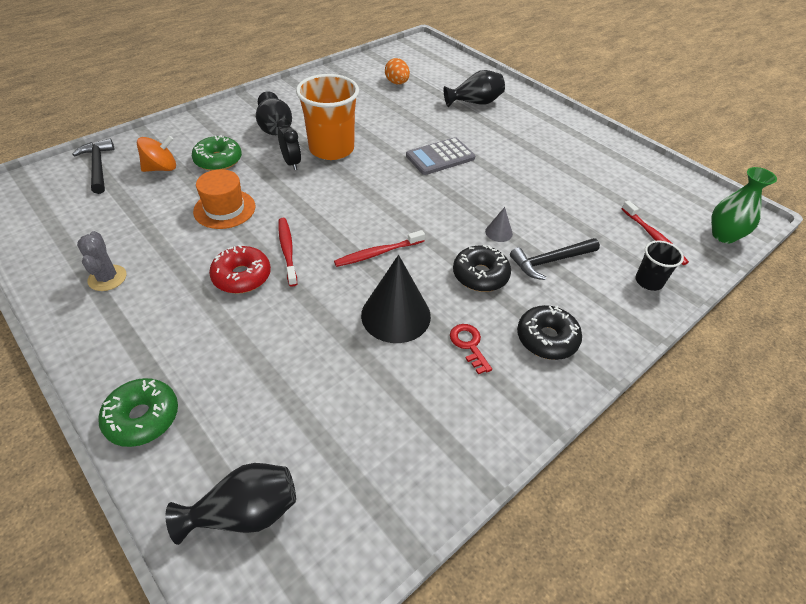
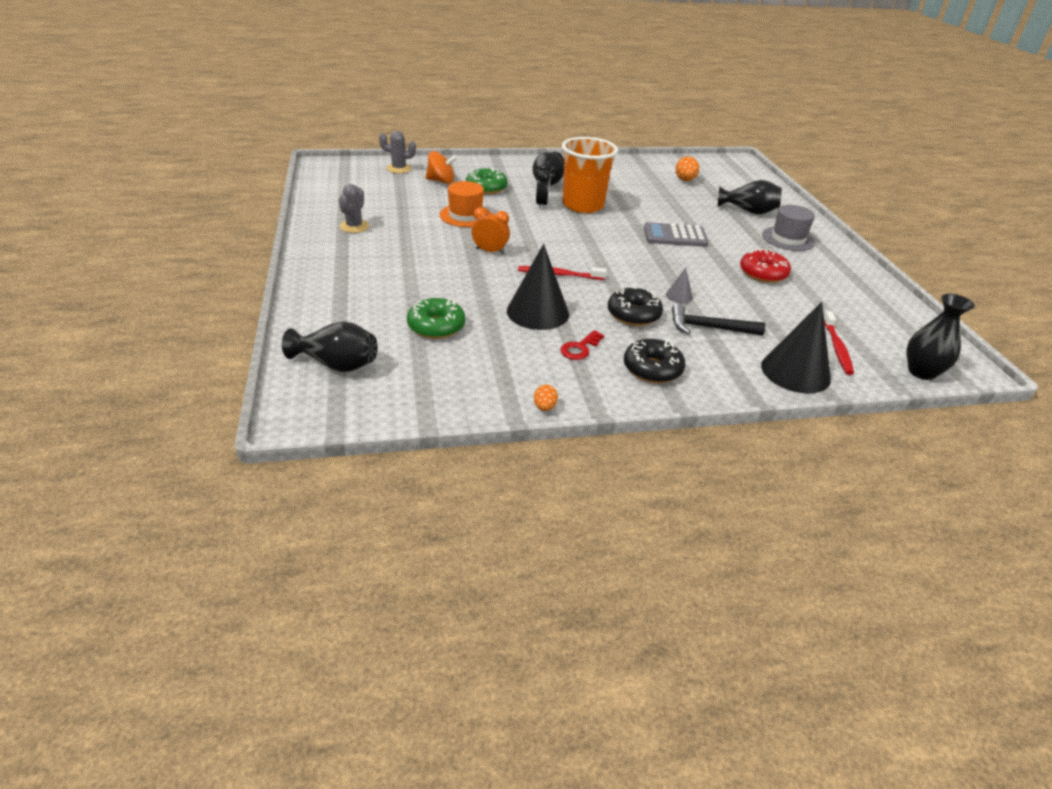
camera: 30 degrees right, 10 degrees down
(98, 167) = (399, 169): black hammer -> grey cactus
(142, 417) = (316, 299): green donut -> green donut (436, 326)
(242, 276) = (443, 254): red donut -> red donut (763, 273)
(287, 250) = (490, 251): red toothbrush -> orange clock
(469, 345) = (580, 348): red key -> red key turned 150 degrees counterclockwise
(498, 446) = (544, 407): none -> orange egg
(528, 124) = (788, 239): none -> grey hat
(648, 281) = (795, 372): black cup -> black cone
(723, 235) = (921, 372): green vase -> black vase

